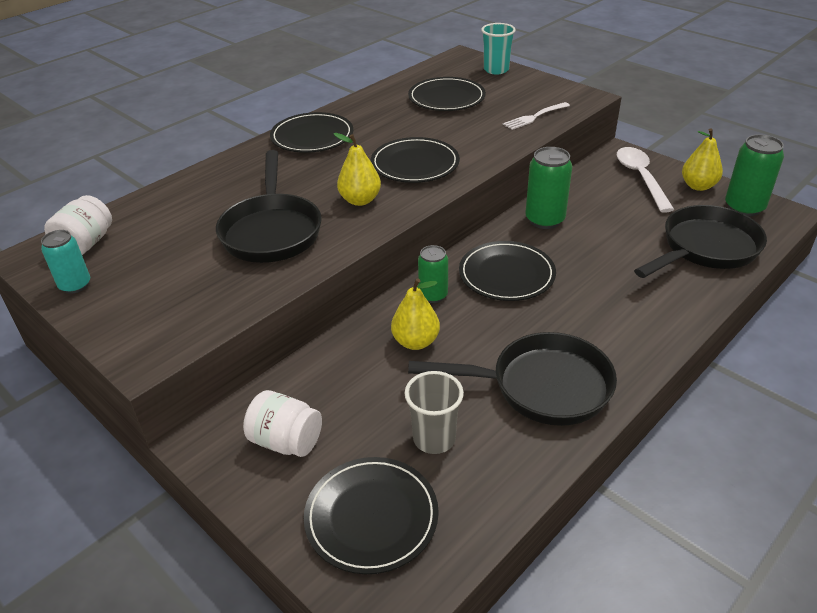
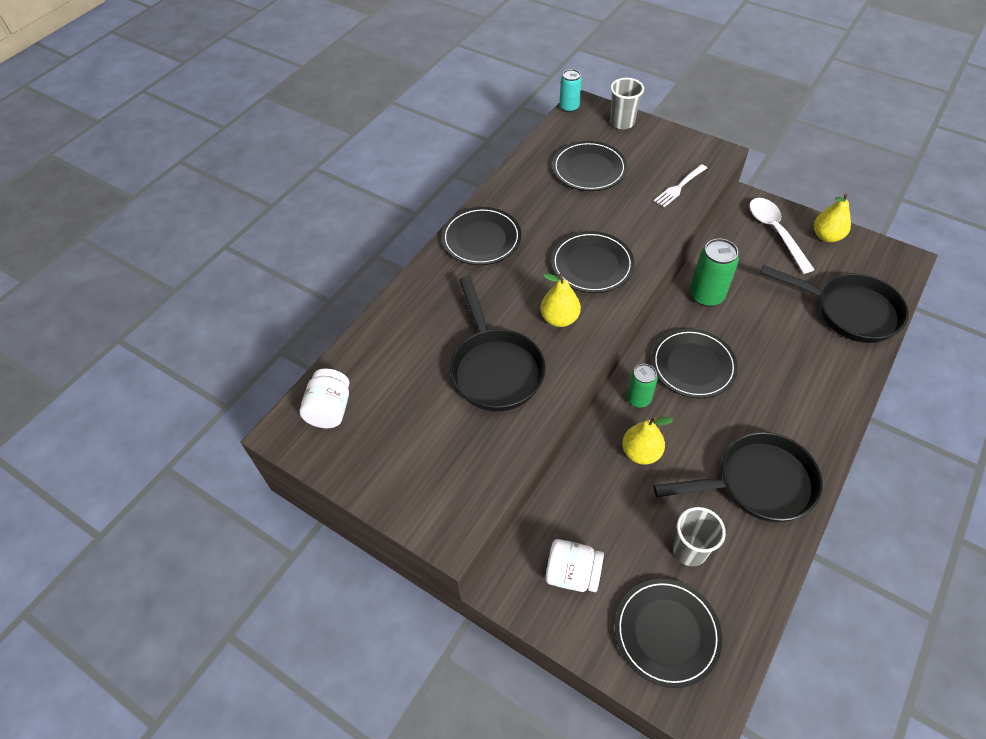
camera: 10 degrees left, 15 degrees up
(75, 285) = (346, 461): turquoise can -> turquoise can (569, 107)
(496, 70) = (622, 122): turquoise cup -> grey cup
(705, 248) = (849, 311): black pan -> black pan turned 75 degrees clockwise
(744, 207) = (870, 258): green can -> none

